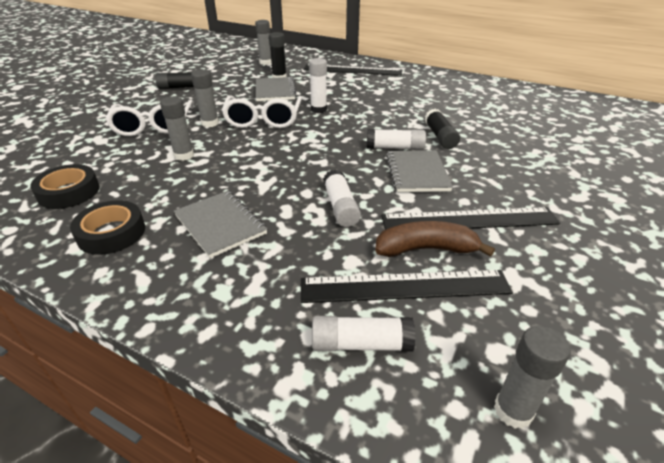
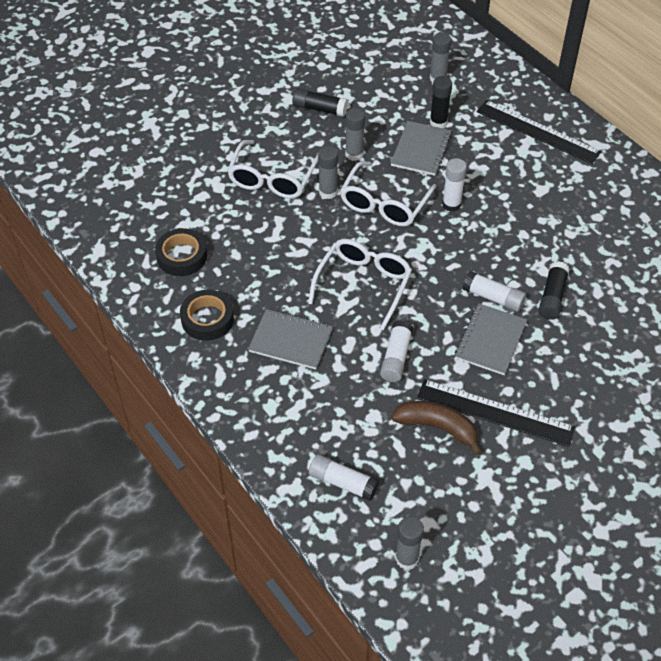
camera: 25 degrees right, 15 degrees up
(184, 155) = (287, 238): grey glue stick -> grey glue stick (354, 154)
(220, 225) = (290, 341): grey notebook -> grey notebook turned 60 degrees counterclockwise
(274, 166) = (363, 284): none -> white glasses
(404, 286) = (398, 452): black ruler -> none

